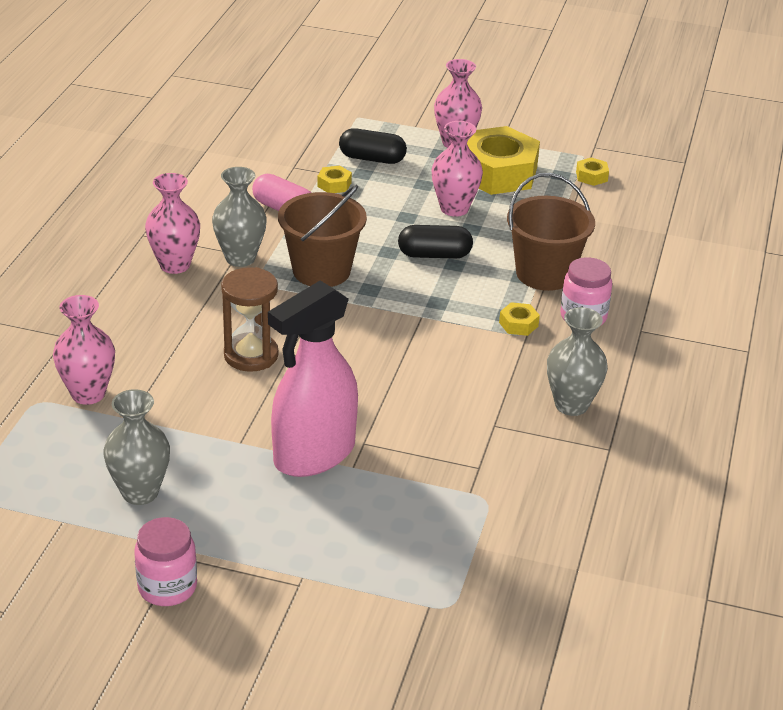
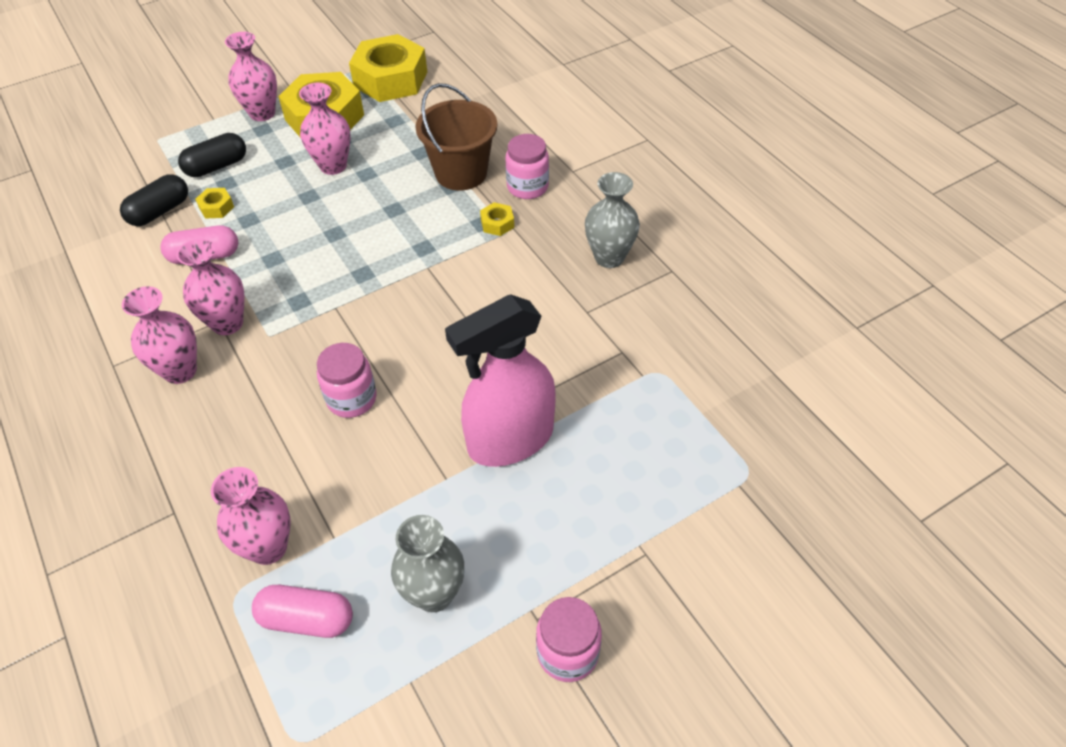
camera: 45 degrees left, 15 degrees up
(56, 445) = (307, 619): none -> pink capsule
(240, 258) = (227, 323): grey vase -> pink vase
(251, 355) = (351, 399): brown hourglass -> pink jar
(314, 454) = (510, 440): pink spray bottle -> pink spray bottle turned 60 degrees clockwise
(321, 271) = (306, 286): brown bucket -> none
(434, 255) = (369, 212): black capsule -> black capsule (159, 211)
(591, 176) = (390, 79): yellow nut -> yellow nut, size x2.47

